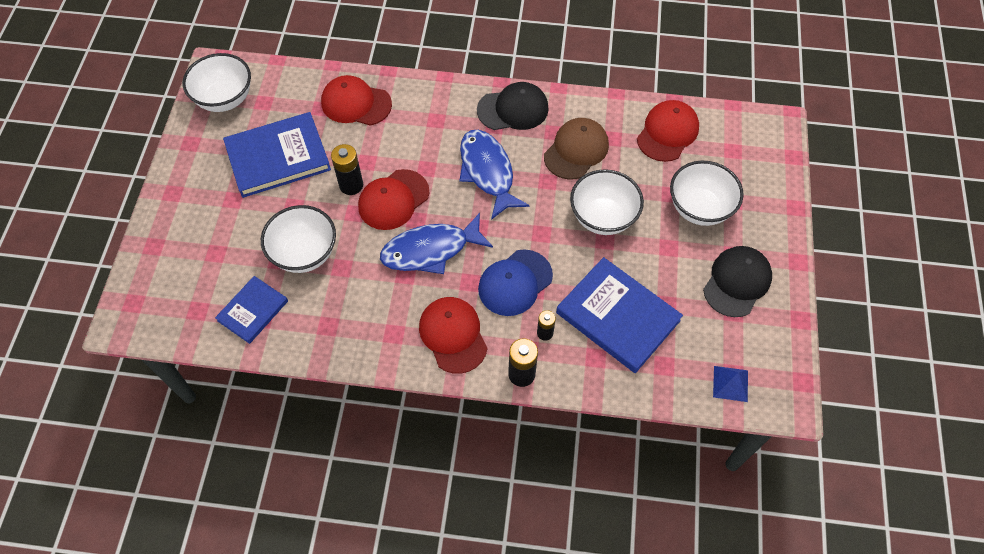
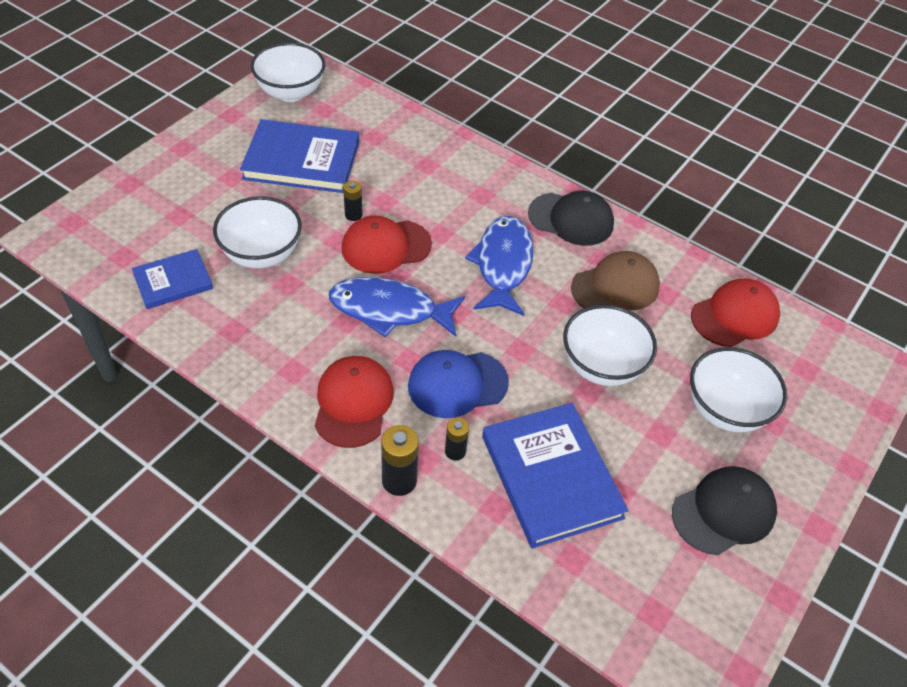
camera: 25 degrees right, 10 degrees down
(351, 185) = (353, 215): black battery -> black battery, size x0.63
(356, 103) = (411, 147): red cap -> none
(730, 383) = (644, 623): blue pyramid -> none

